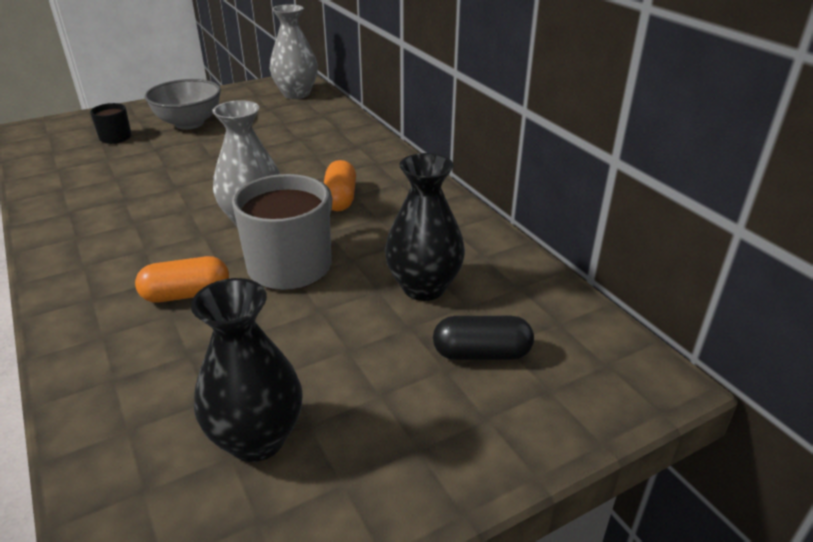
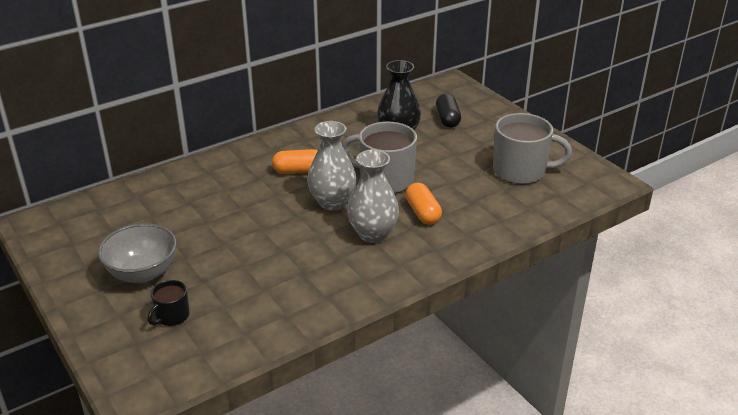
camera: 95 degrees left, 0 degrees up
(257, 439) = (521, 171): black vase -> grey mug
(296, 94) = (76, 217): grey vase -> grey vase (373, 234)

